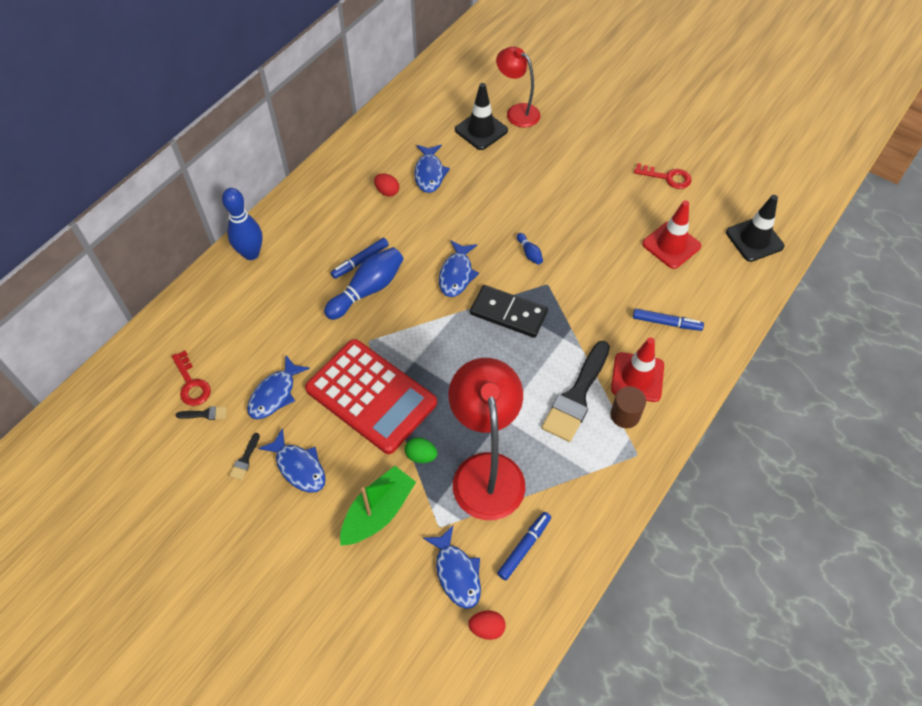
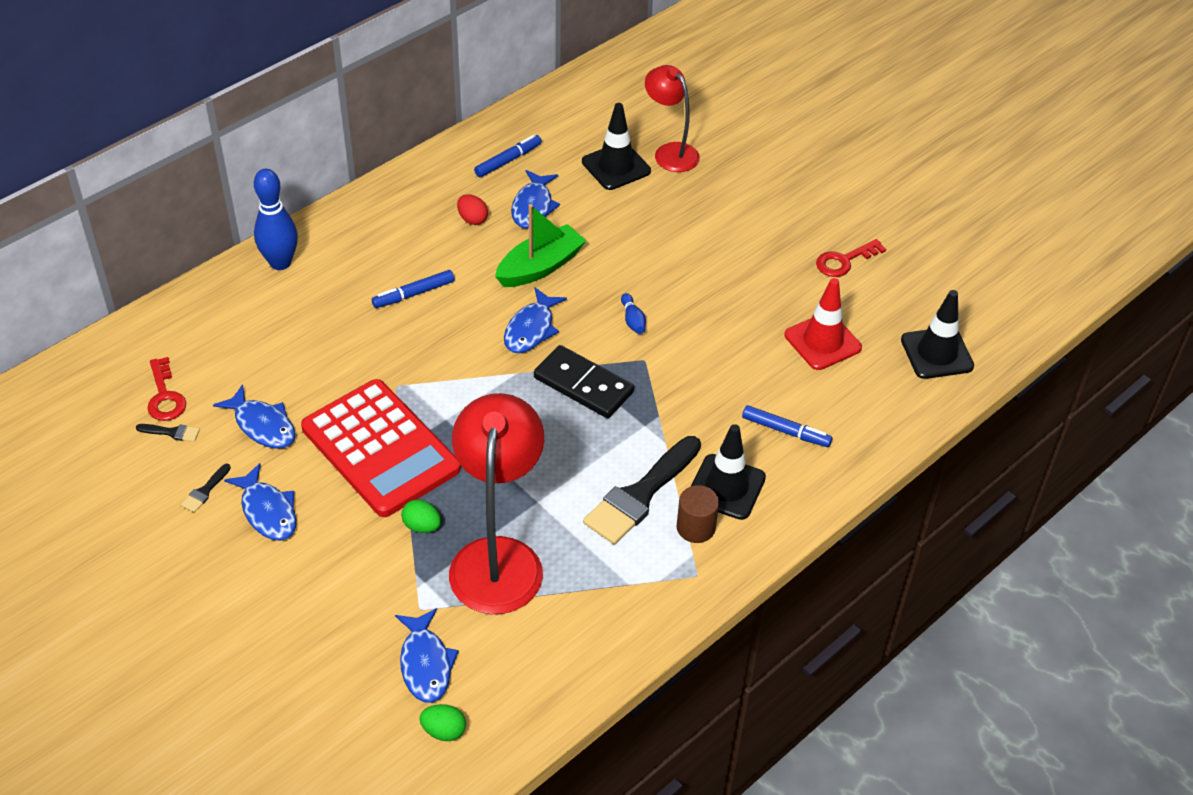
camera: 10 degrees right, 10 degrees down
(275, 394) = (262, 425): blue fish -> blue fish turned 90 degrees counterclockwise
(367, 290) = (413, 328): blue bowling pin -> none
(378, 512) = (349, 579): green boat -> green boat (540, 267)
(487, 628) = (444, 731): red egg -> green egg
(524, 547) = (519, 652): blue marker -> blue marker (508, 161)
(637, 377) = (726, 487): red traffic cone -> black traffic cone
(667, 177) = (844, 261): red key -> red key turned 120 degrees clockwise

